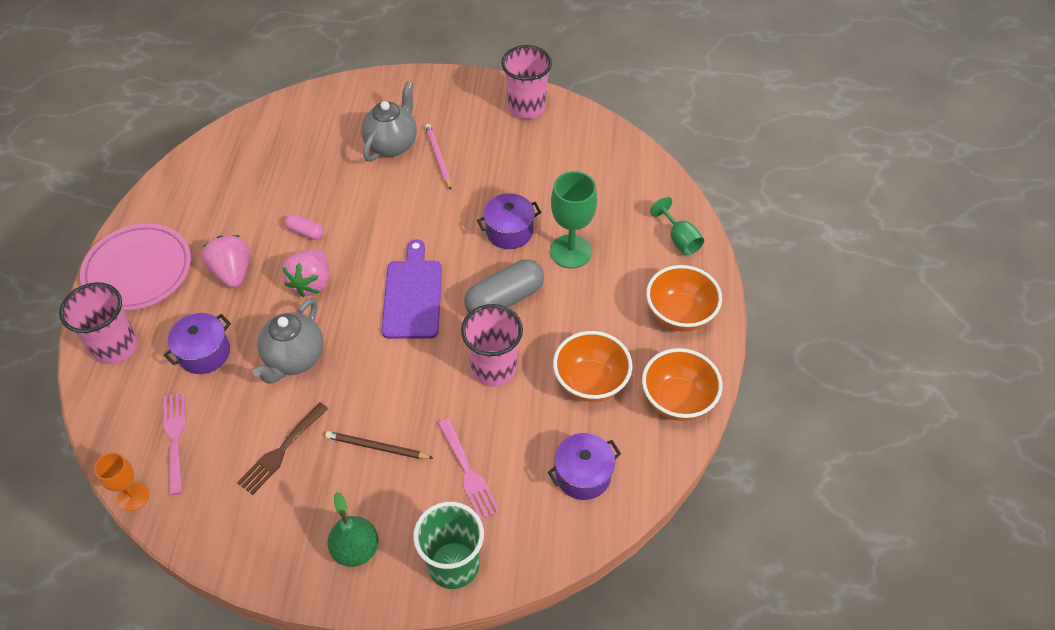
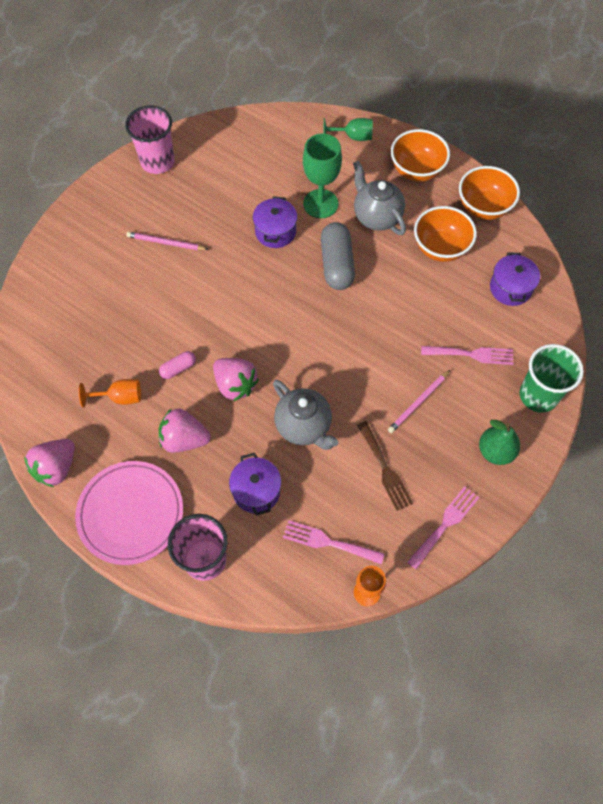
camera: 60 degrees left, 10 degrees up
(160, 198) = (56, 468): none -> pink strawberry
(242, 536) = (445, 524): none -> pink fork
(252, 206) = (120, 397): none -> orange goblet
(377, 447) = (418, 403): brown pencil -> pink pencil
(392, 144) = (127, 268): grey teapot -> grey teapot (376, 217)
(412, 295) = (294, 321): purple cutting board -> none
(494, 368) = (394, 299): pink cup -> none

